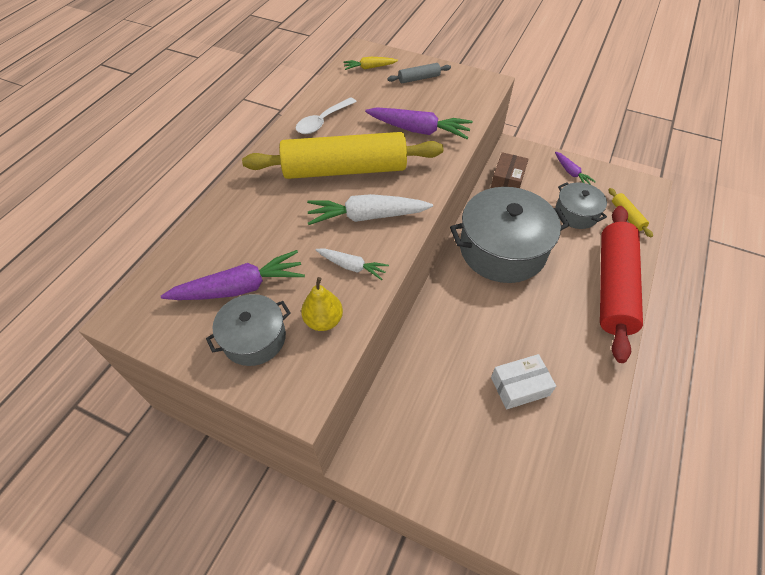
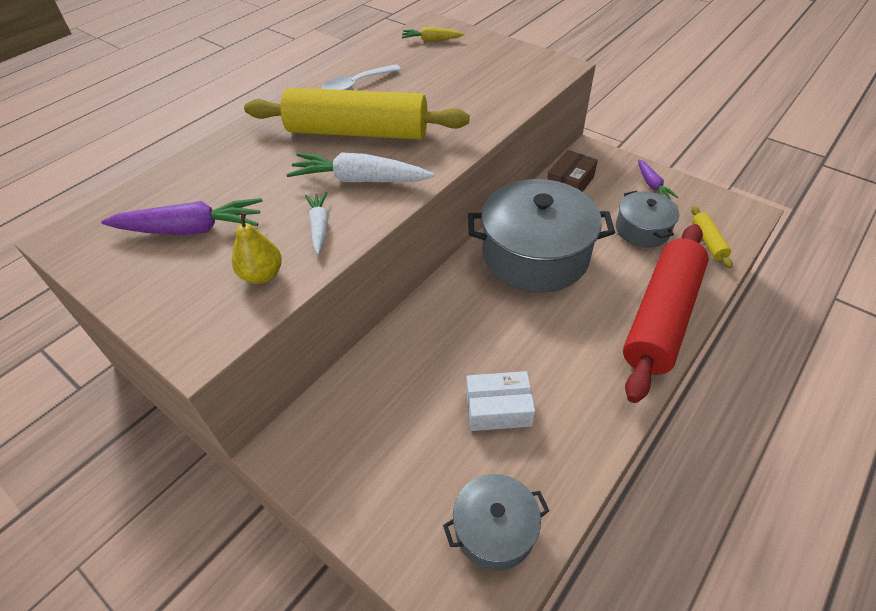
camera: 15 degrees right, 5 degrees down
(254, 338) = (180, 280): grey pot -> grey pot (494, 529)
(352, 266) = (319, 226): white carrot -> white carrot turned 135 degrees counterclockwise
(419, 78) = (482, 55): grey rolling pin -> none
(419, 130) = (458, 104): purple carrot -> none

